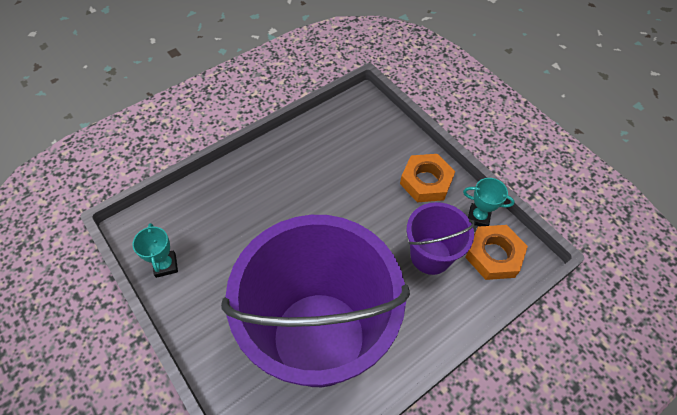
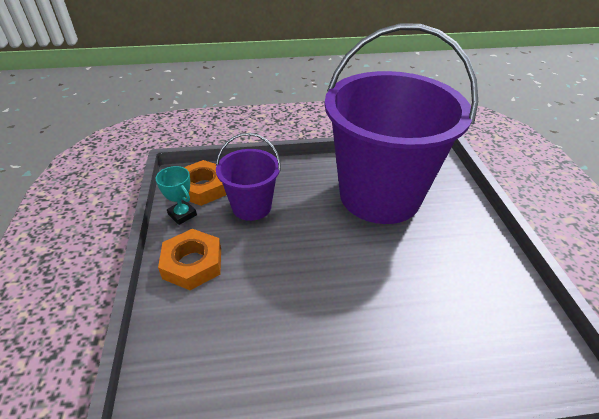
camera: 150 degrees left, 15 degrees down
(165, 265) = (518, 304): turquoise trophy -> none

